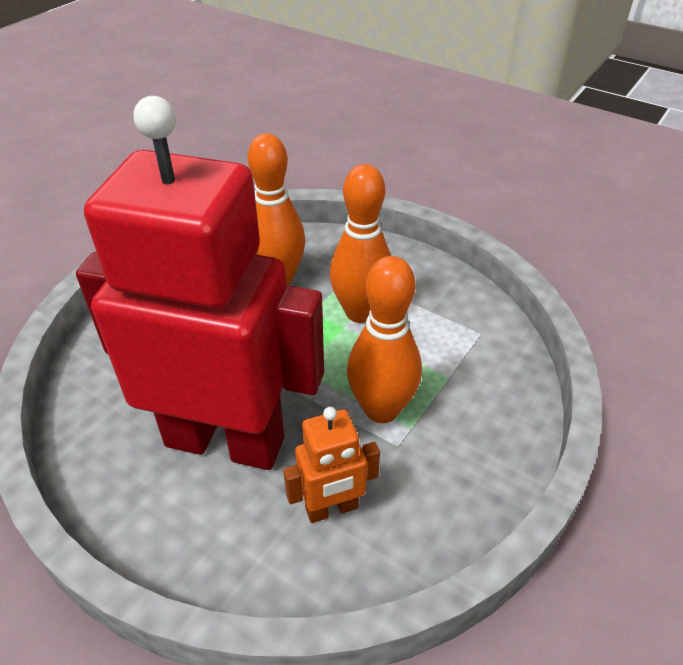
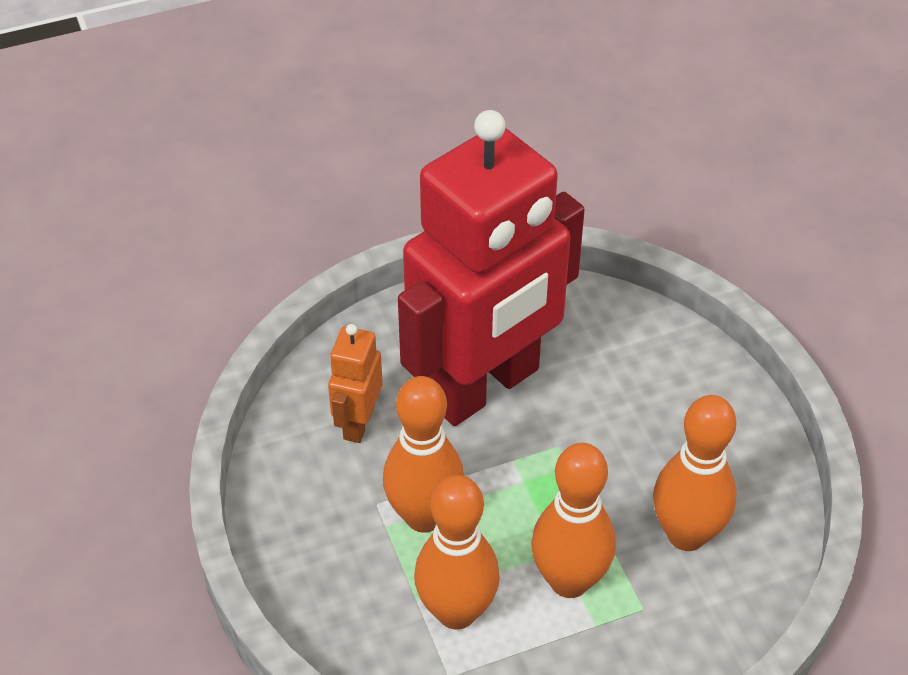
camera: 125 degrees right, 5 degrees up
(436, 352) = (456, 611): none -> orange bowling pin

